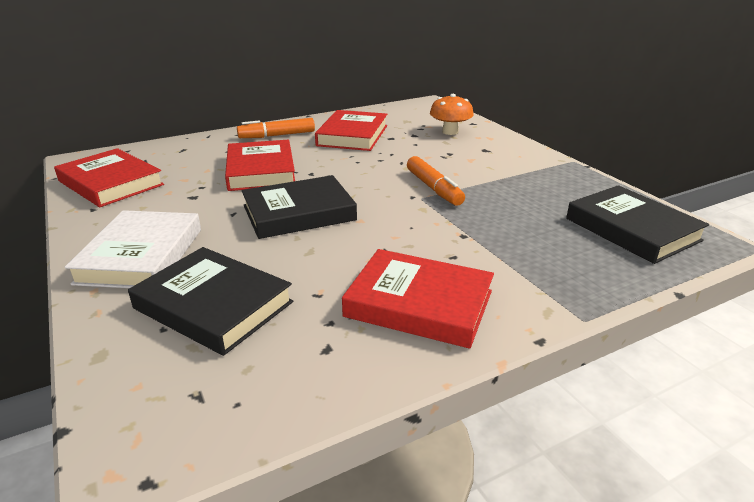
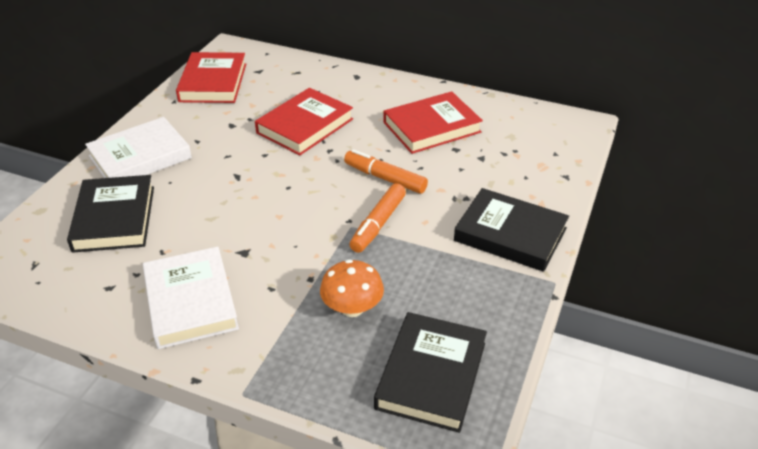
camera: 50 degrees right, 10 degrees up
(277, 135) = (378, 93): orange marker -> orange marker (385, 178)
(299, 213) = (259, 182): black book -> black book (510, 234)
(419, 303) = (191, 301): red book -> white book
(450, 132) = (520, 173): orange mushroom -> orange mushroom (352, 308)

